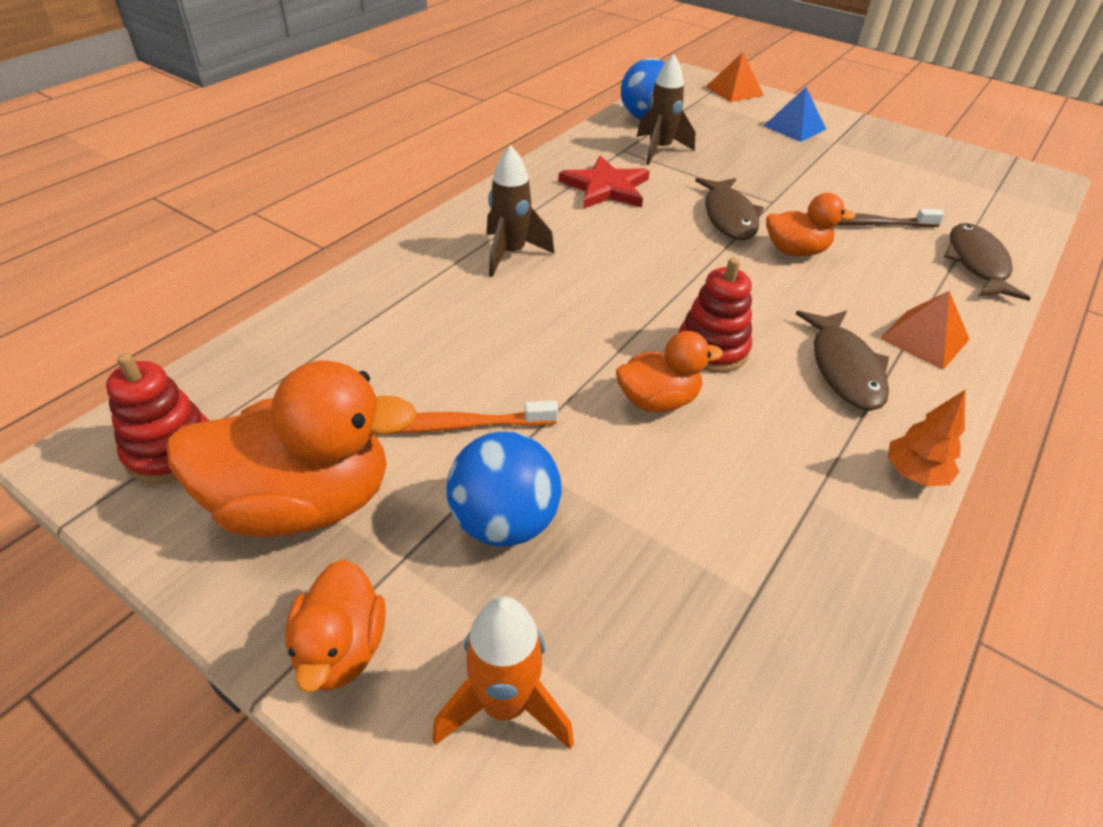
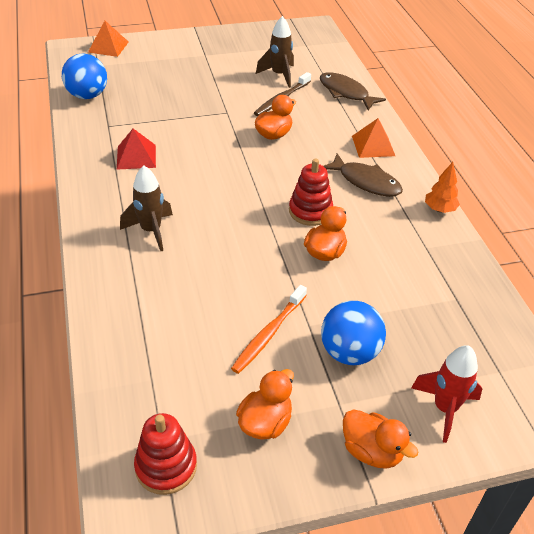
camera: 50 degrees left, 0 degrees up
(304, 502) = (265, 423): orange duck -> orange duck, size x0.55
(505, 704) = (444, 408): orange rocket -> red rocket
(606, 187) = (136, 157): red star -> red pyramid
(659, 150) = (127, 113): brown rocket -> brown rocket (279, 75)
(729, 217) = (220, 134): brown fish -> none
(794, 127) = (174, 56): blue pyramid -> none

